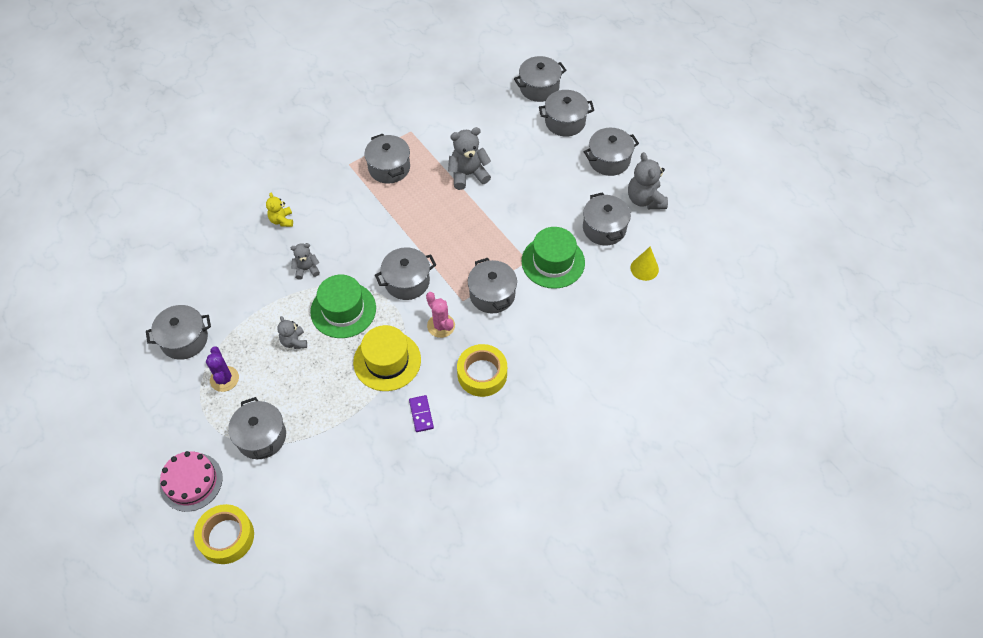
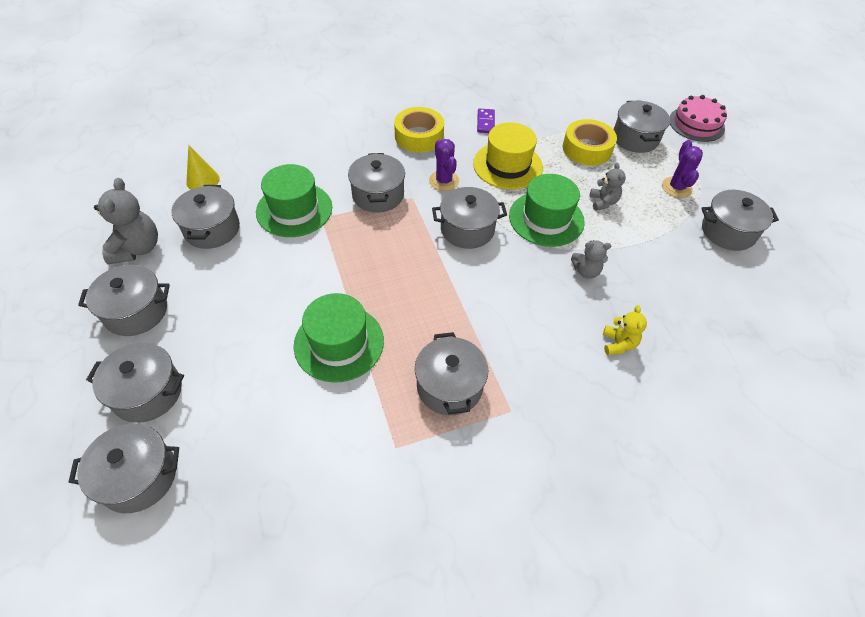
camera: 165 degrees left, 5 degrees down
(226, 537) = (660, 89): yellow tape -> yellow tape (587, 149)
(441, 326) = (444, 181): pink cactus -> purple cactus
(468, 174) = (339, 343): grey teddy bear -> green hat

